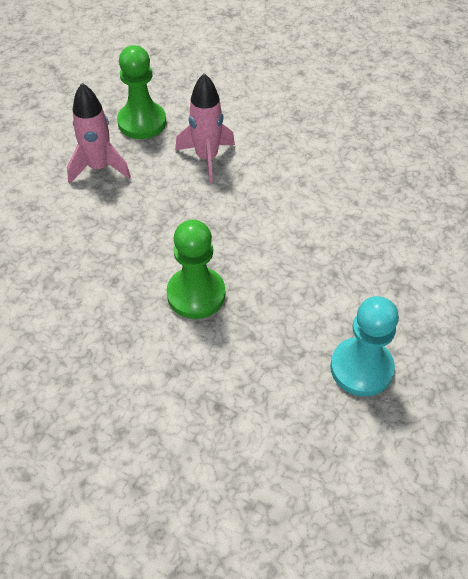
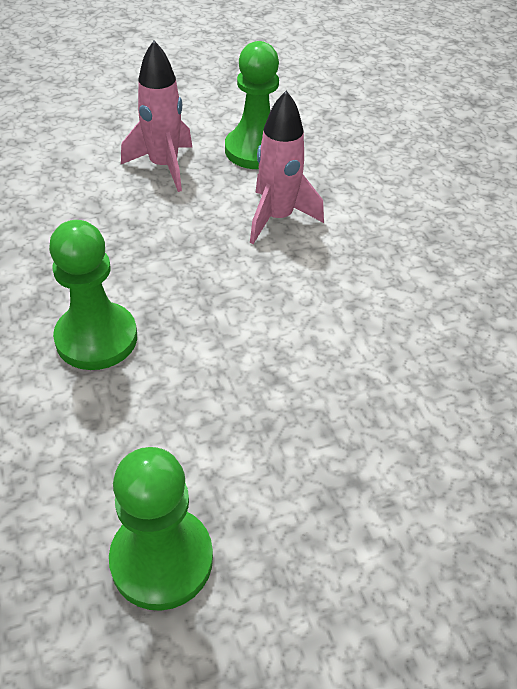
camera: 40 degrees right, 5 degrees down
(361, 368) = (162, 559): turquoise pawn -> green pawn

